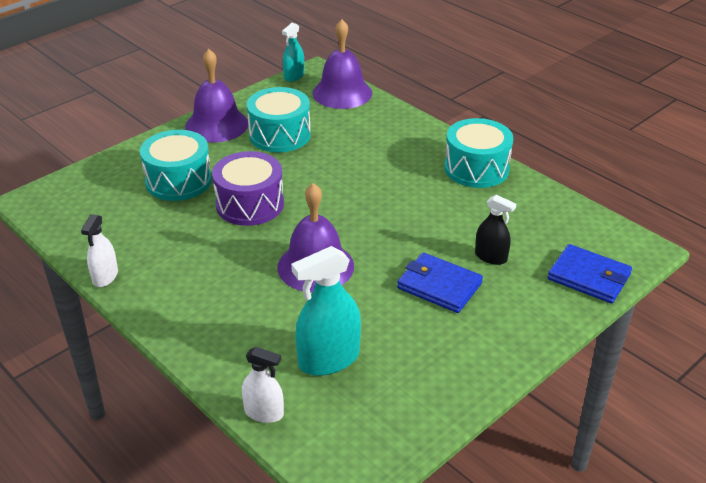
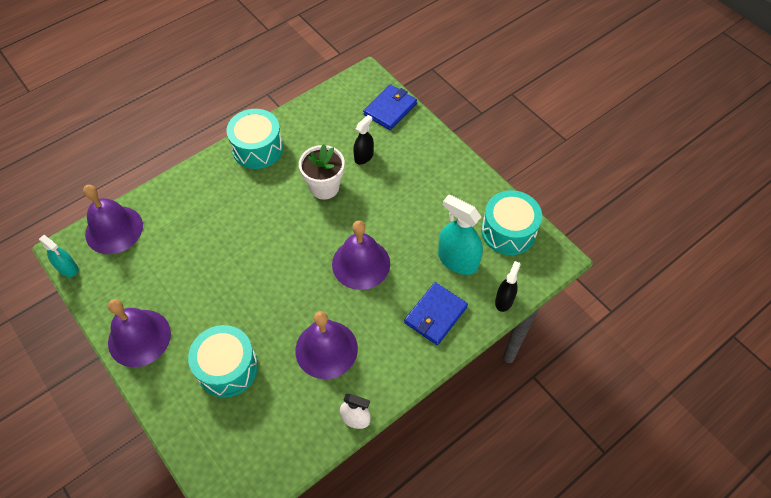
camera: 85 degrees left, 20 degrees up
(196, 247) = (326, 349): none -> purple bell
(250, 204) = (274, 308): purple drum -> none
(264, 412) = (504, 300): white spray bottle -> black spray bottle
(280, 135) = (172, 283): turquoise drum -> turquoise drum (508, 231)
(329, 359) = (457, 260): turquoise spray bottle -> turquoise spray bottle turned 150 degrees clockwise
(429, 226) = (324, 187): none -> white flower pot
(439, 285) = (390, 190): blue wallet -> blue wallet (435, 315)

